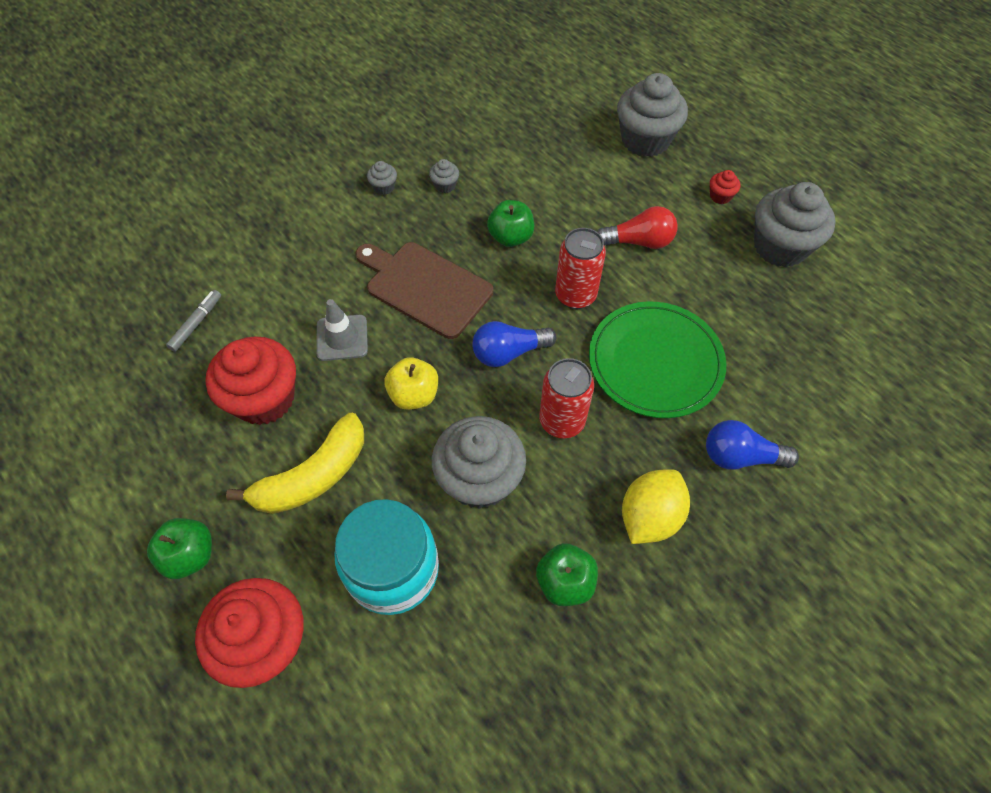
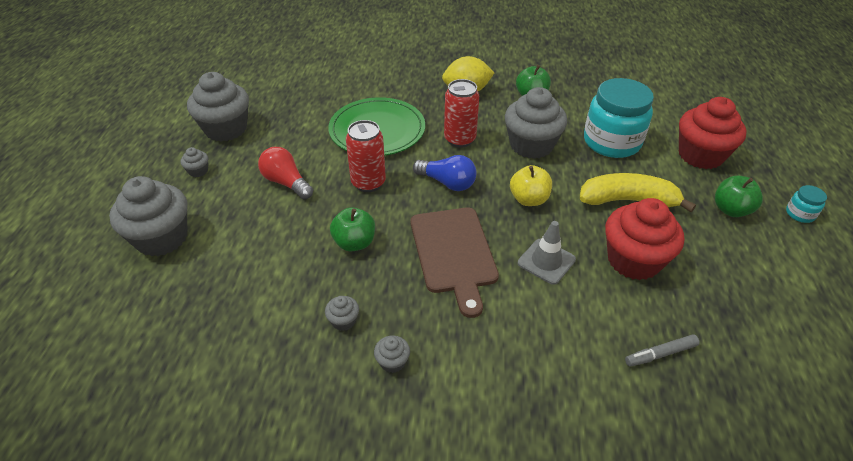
camera: 135 degrees left, 15 degrees down
(103, 616) = (800, 214): none -> turquoise jar
(720, 196) = (198, 171): red cupcake -> grey cupcake
(740, 456) = (398, 83): blue light bulb -> none

